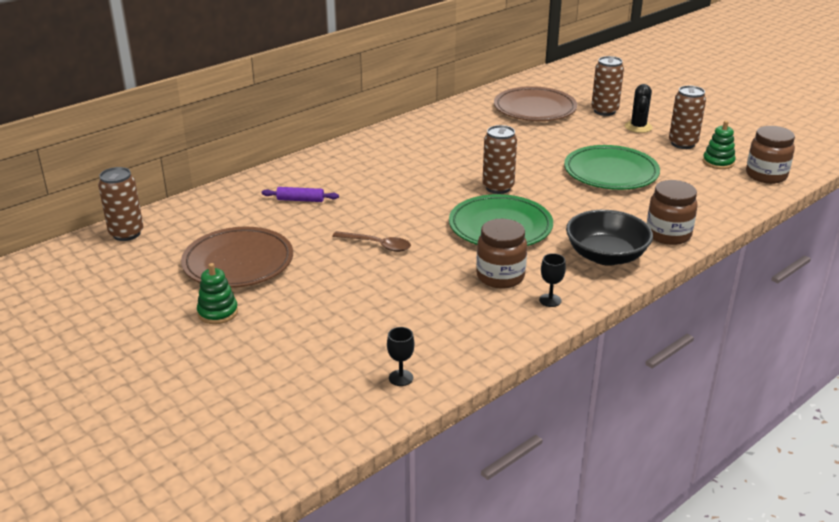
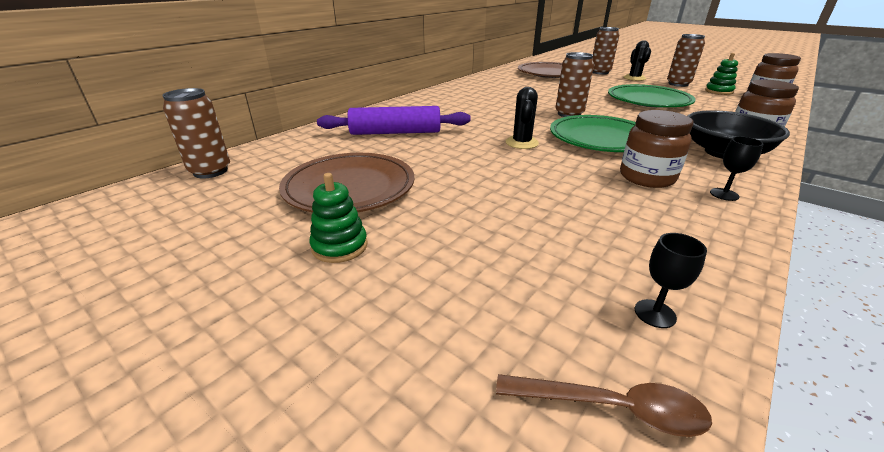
camera: 10 degrees left, 0 degrees up
(300, 200) = (395, 132): purple rolling pin -> purple rolling pin, size x1.95
(377, 245) = (495, 161): brown spoon -> brown spoon (612, 408)
(417, 225) = (521, 143): none -> black cactus

